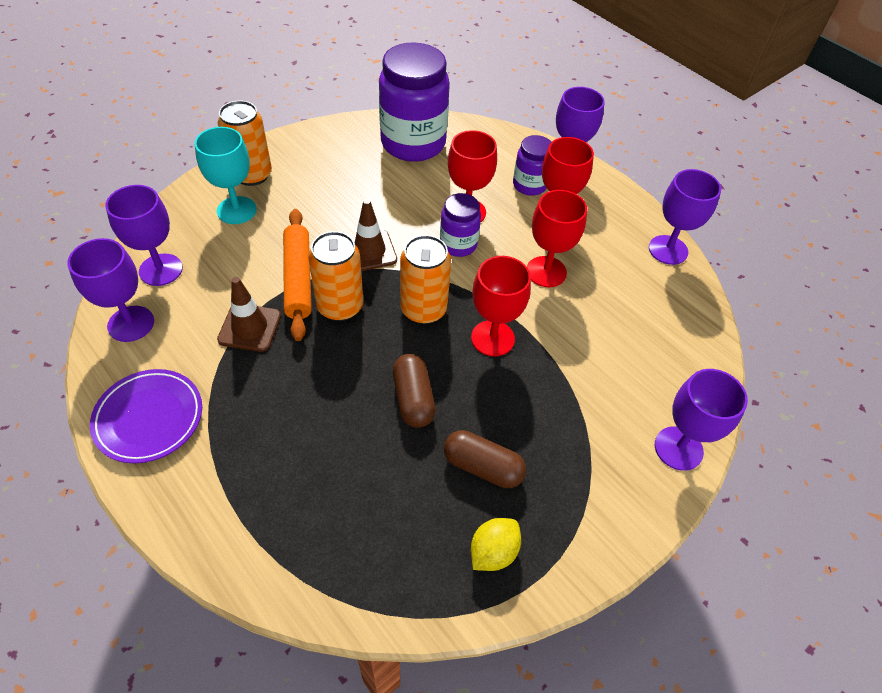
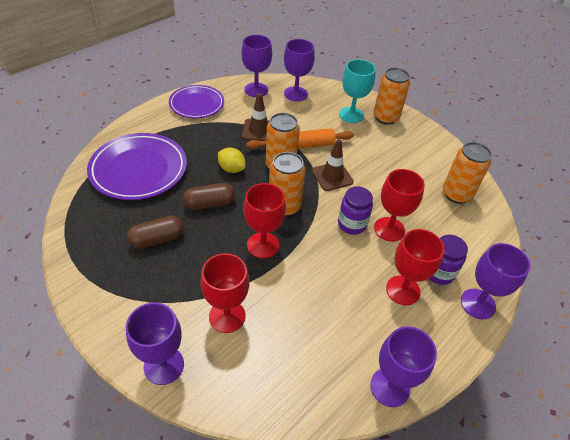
camera: 85 degrees right, 5 degrees down
(323, 506) = (139, 170): none -> purple plate
(413, 143) = (456, 194): purple jar -> orange can
(482, 467) = (157, 239): brown capsule -> brown capsule turned 45 degrees clockwise
(493, 552) = (98, 244): yellow lemon -> yellow lemon (231, 169)
(546, 272) = (336, 281): red goblet -> red goblet (227, 316)

